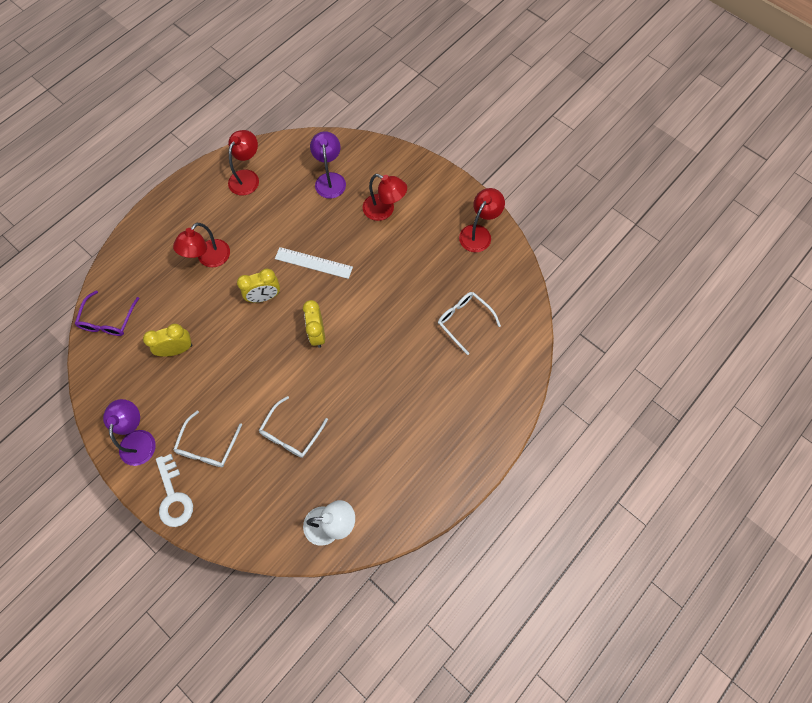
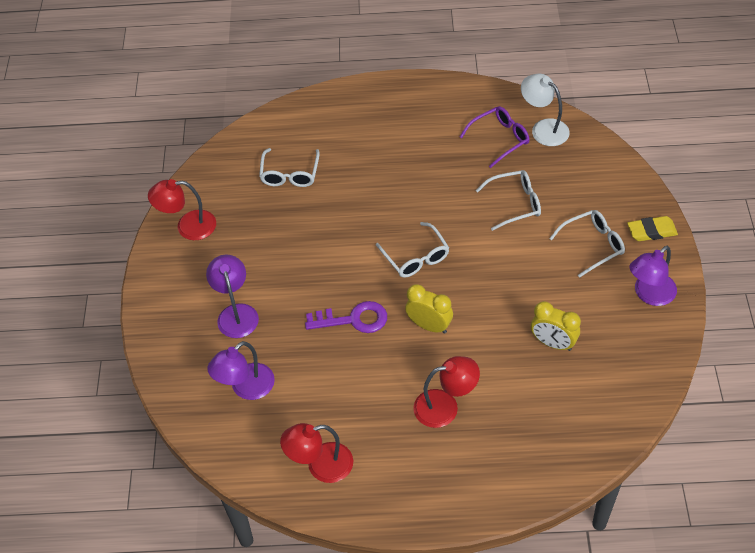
camera: 130 degrees left, 15 degrees down
(108, 320) = (599, 426): purple glasses -> purple glasses (500, 139)
(173, 496) = (651, 231): white key -> yellow eraser
(313, 263) = (353, 319): white ruler -> purple key
(317, 334) = (416, 257): yellow clock -> white glasses
(384, 210) = (236, 313): red lamp -> purple lamp

